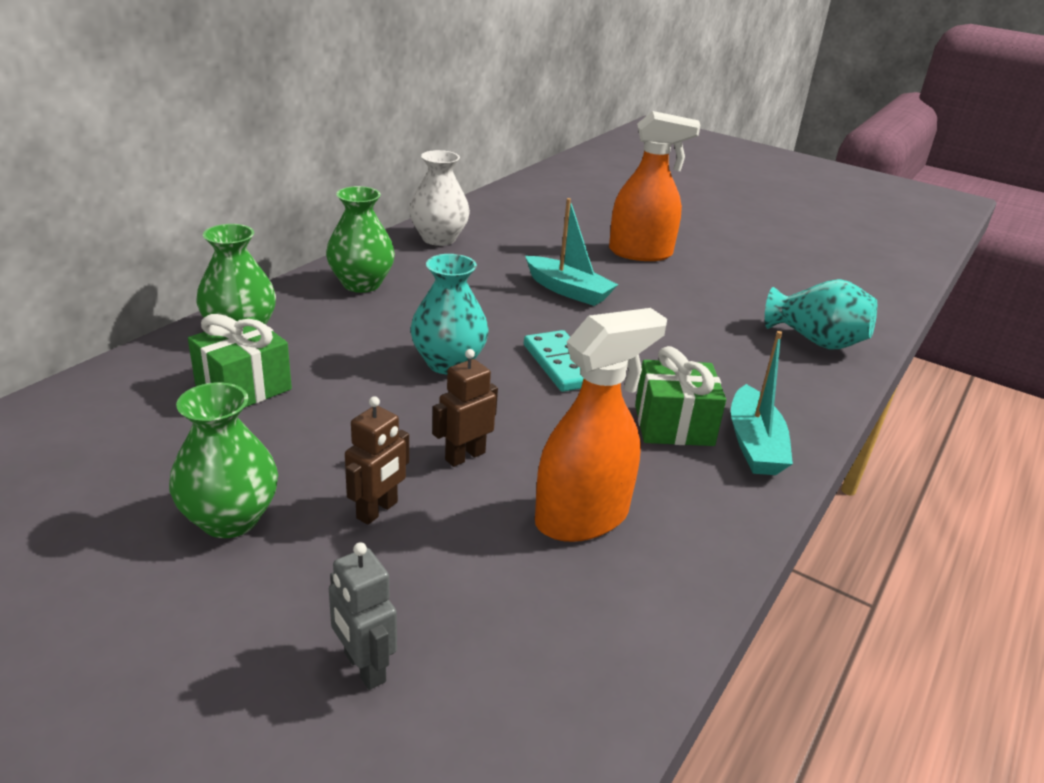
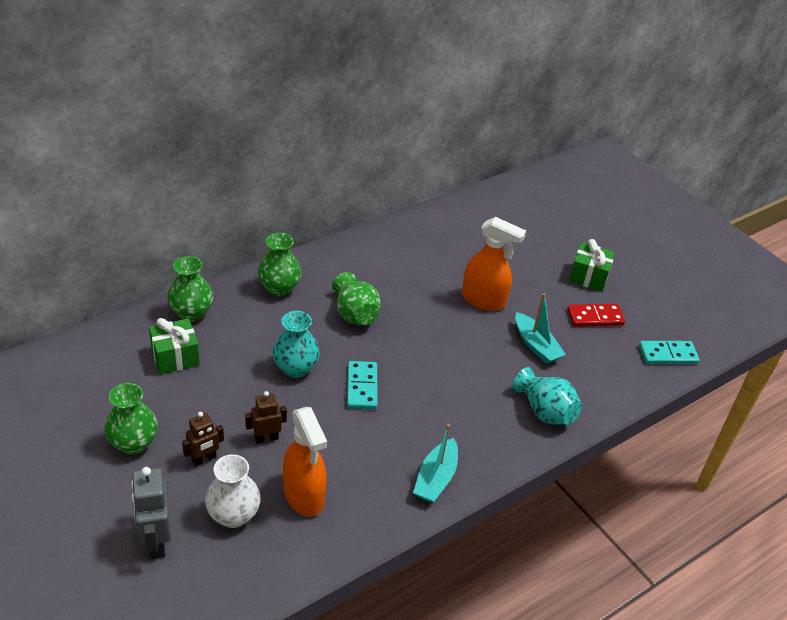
camera: 20 degrees right, 10 degrees up
(364, 667) = (156, 541): grey robot -> grey robot, size x1.54
(439, 239) = (351, 255): white vase -> white vase (233, 515)
(489, 292) = (355, 314): none -> green vase
(568, 290) = (408, 325): turquoise boat -> turquoise boat (536, 345)
(582, 517) = (304, 495): orange spray bottle -> orange spray bottle turned 75 degrees clockwise
(673, 425) = (397, 451): green gift -> green gift (588, 277)
(780, 247) = (595, 317): none -> red domino
(889, 265) = (667, 355): none -> turquoise domino

